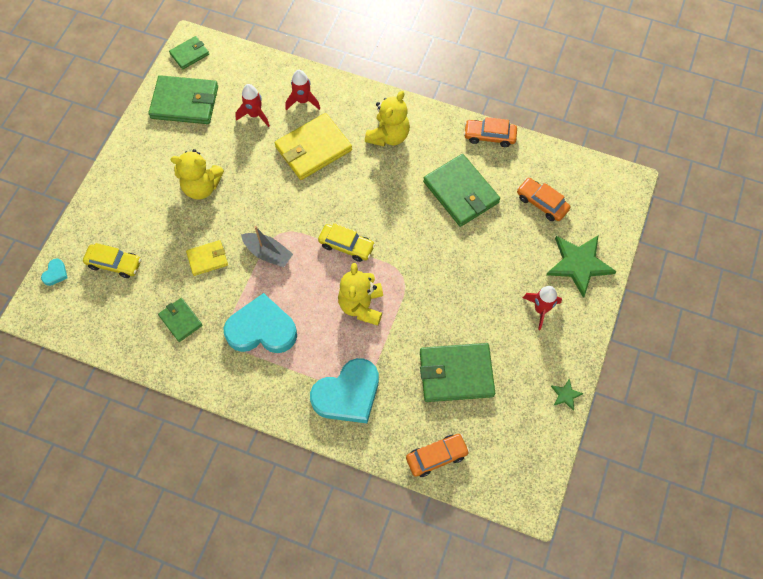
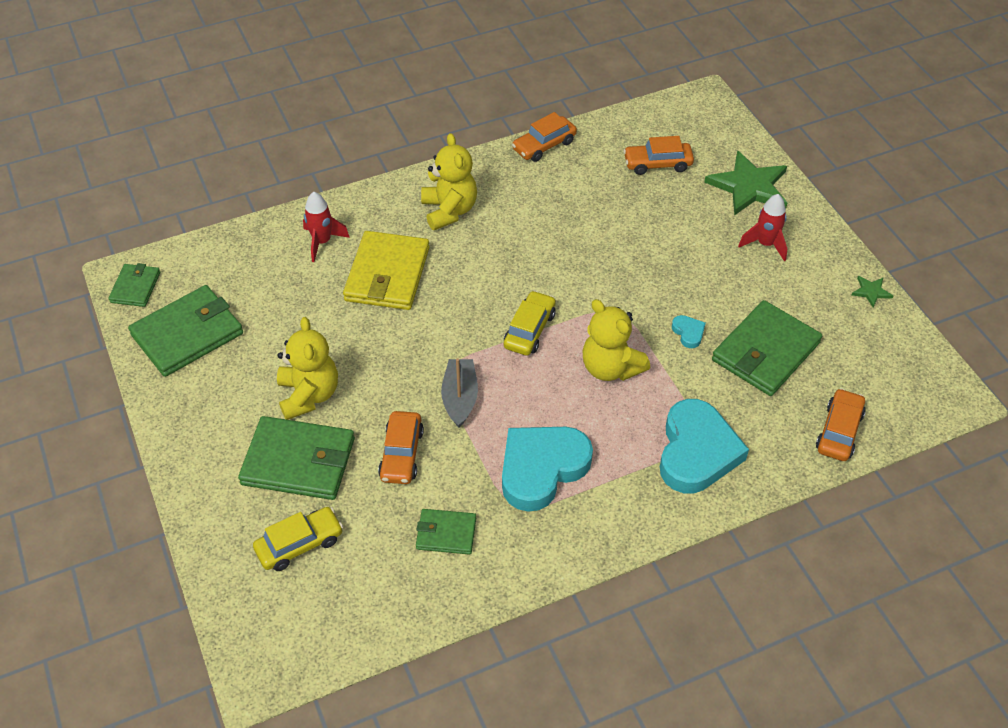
camera: 45 degrees left, 15 degrees down
(55, 273) = (238, 613): turquoise heart -> turquoise heart (688, 333)
(202, 187) = (309, 395): yellow teddy bear -> yellow teddy bear turned 60 degrees counterclockwise
(207, 259) = (401, 454): yellow wallet -> orange car
(255, 115) = (285, 289): red rocket -> none
(268, 253) = (460, 398): grey boat -> grey boat turned 75 degrees counterclockwise
(346, 246) = (529, 330): yellow car -> yellow car turned 45 degrees counterclockwise
(461, 192) = (577, 207): green wallet -> green wallet (298, 462)

